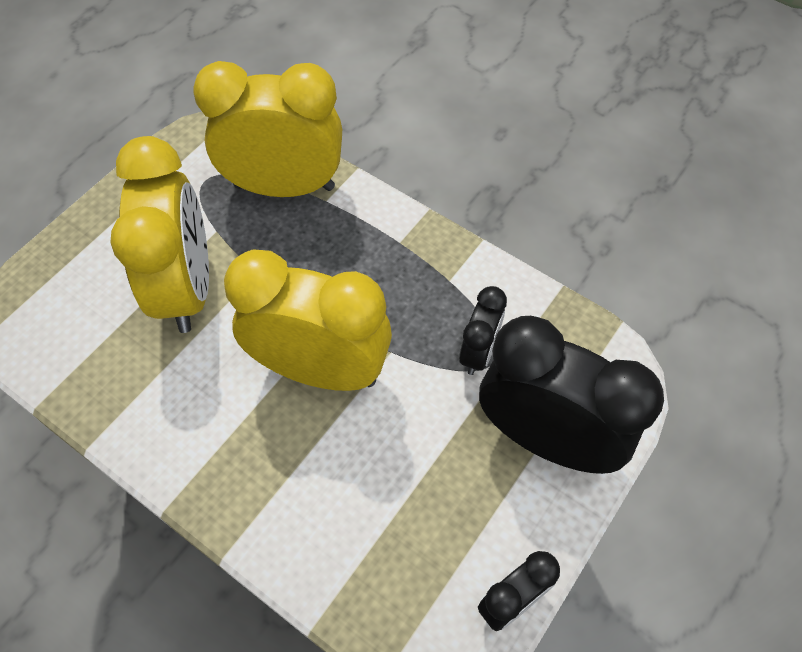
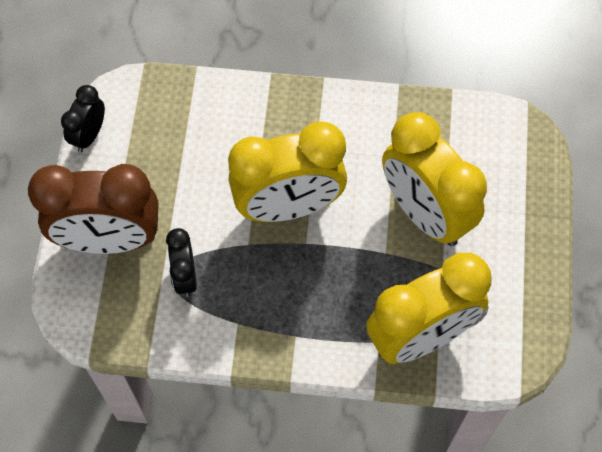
camera: 150 degrees right, 5 degrees up
(546, 438) = (109, 240): black clock -> brown clock

